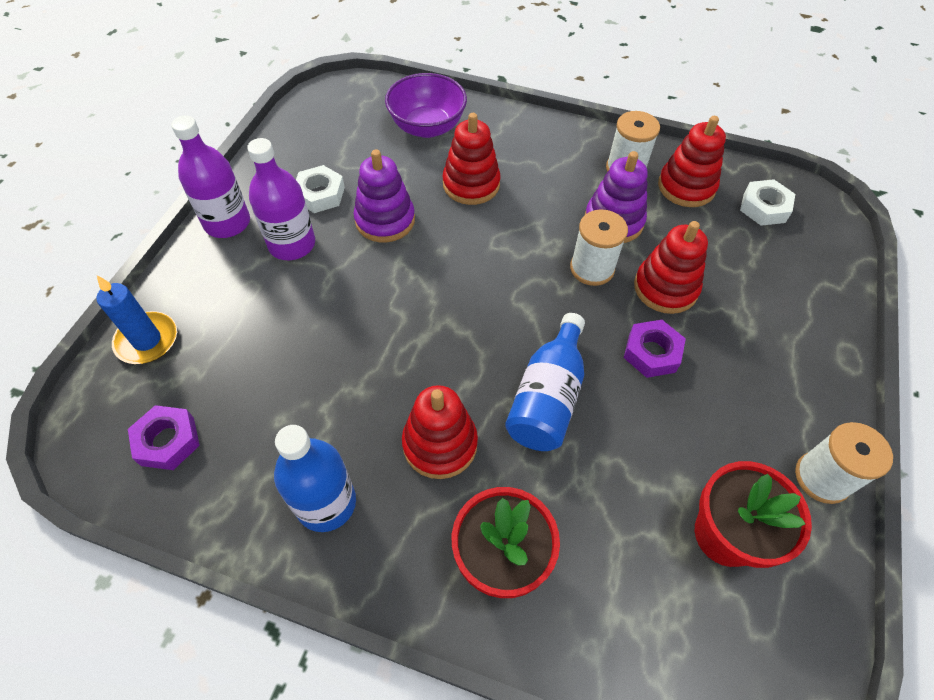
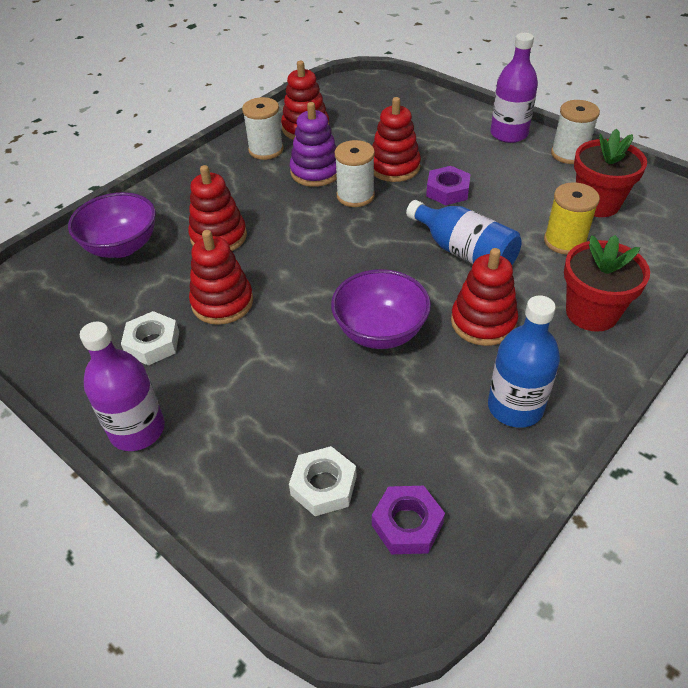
camera: 65 degrees left, 10 degrees down
(147, 340) = (265, 530): blue candle -> none
(292, 244) = (206, 378): purple bottle -> purple bottle (509, 134)
(385, 220) = (222, 302): purple stacking toy -> red stacking toy
(392, 353) = (380, 331): none -> purple bowl
(622, 505) = (564, 241): none -> yellow spool
(764, 207) = (348, 103): white nut -> white nut (323, 485)

